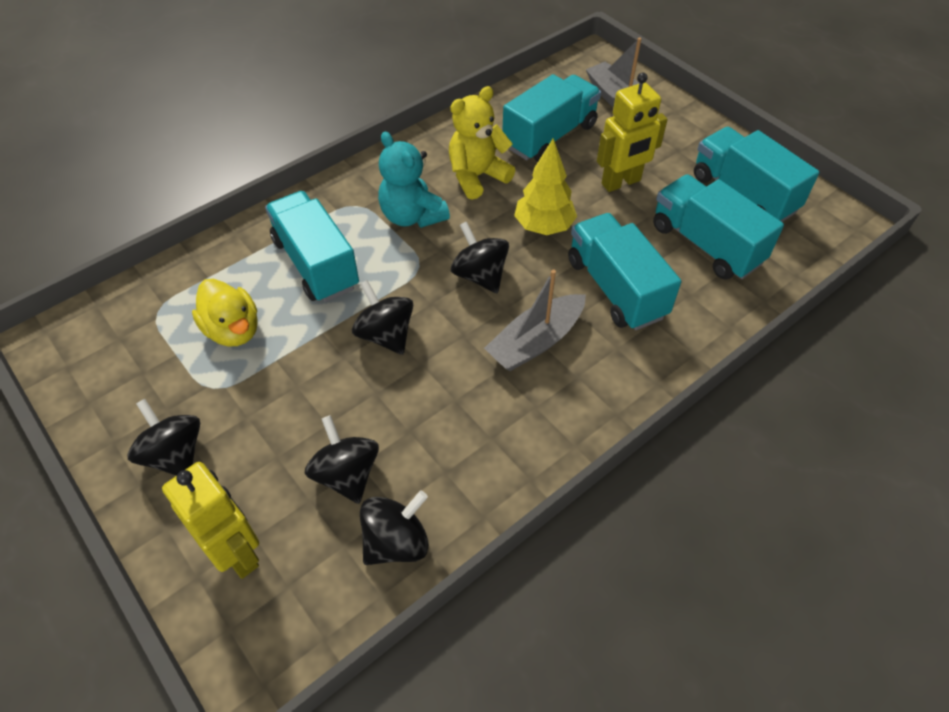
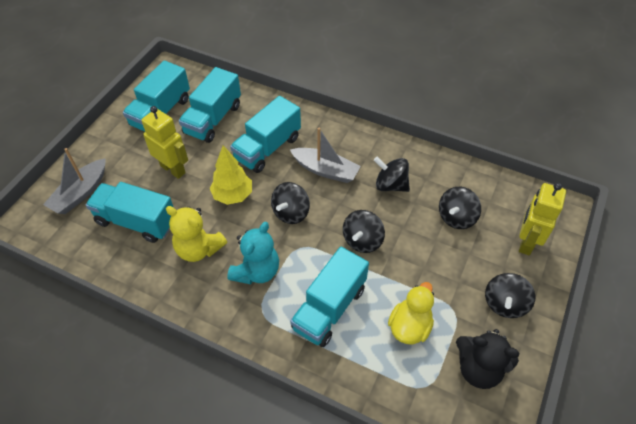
camera: 115 degrees left, 0 degrees up
(129, 373) = (478, 369): none -> black teddy bear
(396, 542) = (472, 183): black spinning top -> black spinning top (390, 185)

